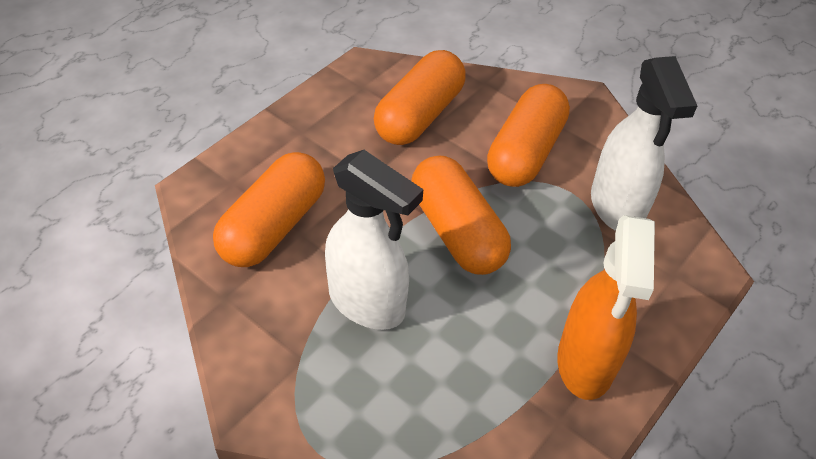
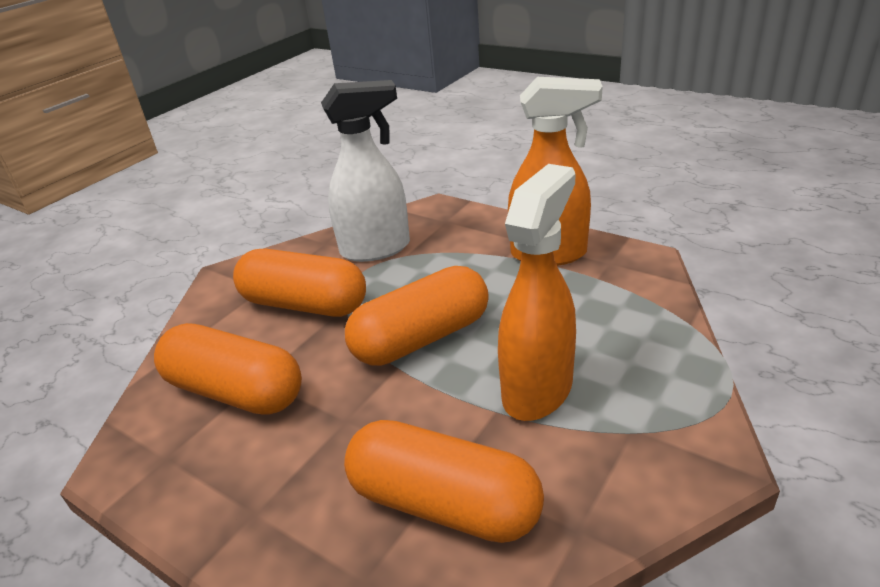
camera: 90 degrees left, 15 degrees down
(367, 303) = (538, 389): white spray bottle -> orange spray bottle

